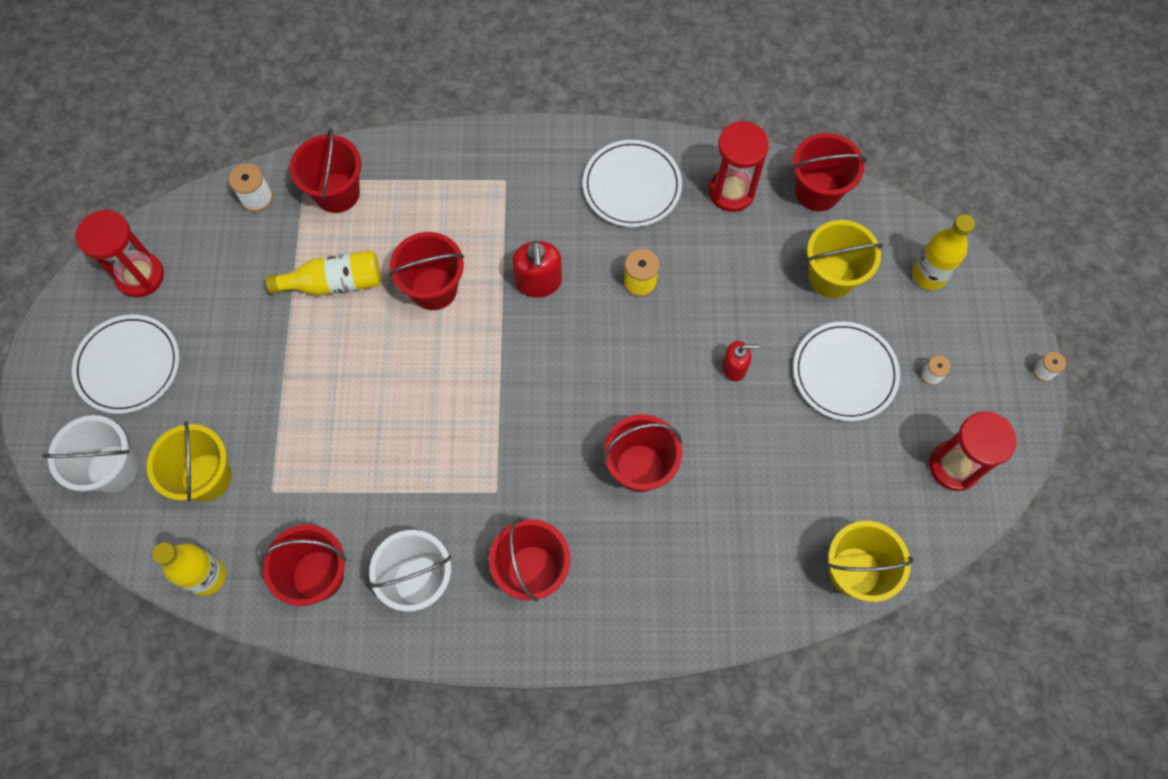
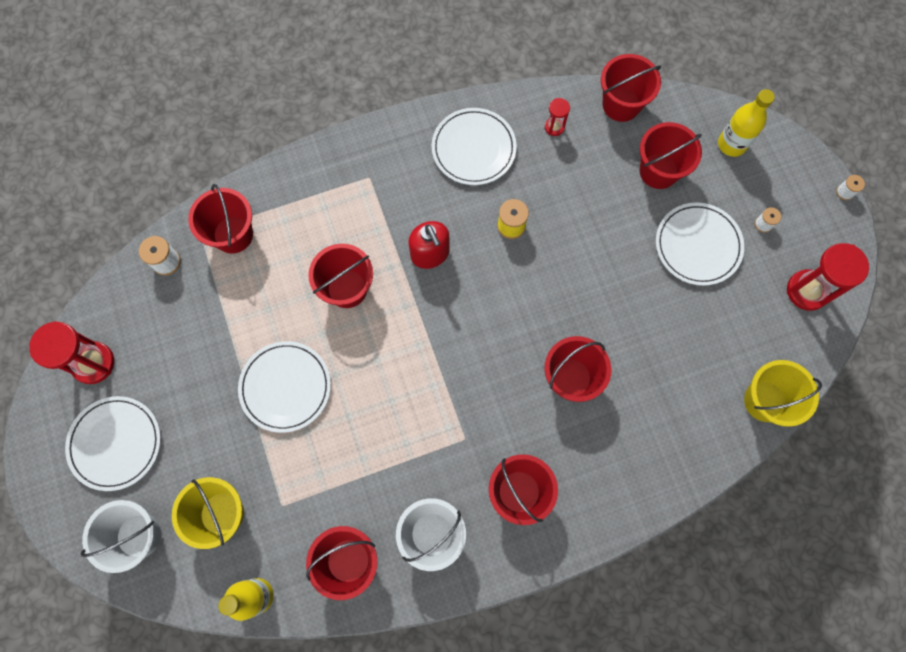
camera: 20 degrees left, 5 degrees up
(326, 369) = (285, 387): none -> white plate
(334, 283) = (262, 312): yellow bottle -> none
(731, 192) = (554, 127): red hourglass -> red hourglass, size x0.51
(734, 368) = (612, 271): red soap dispenser -> none
(831, 277) = (658, 171): yellow bucket -> red bucket

